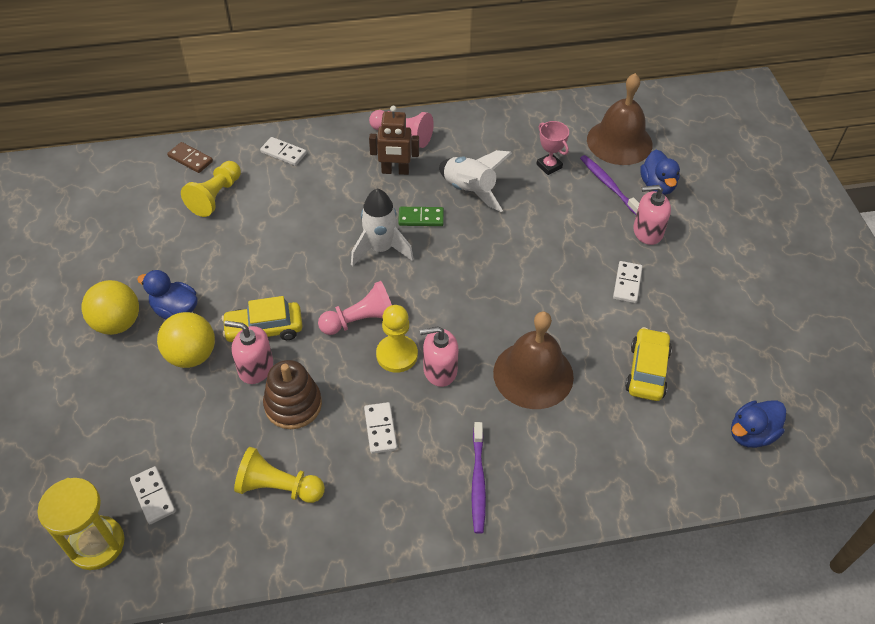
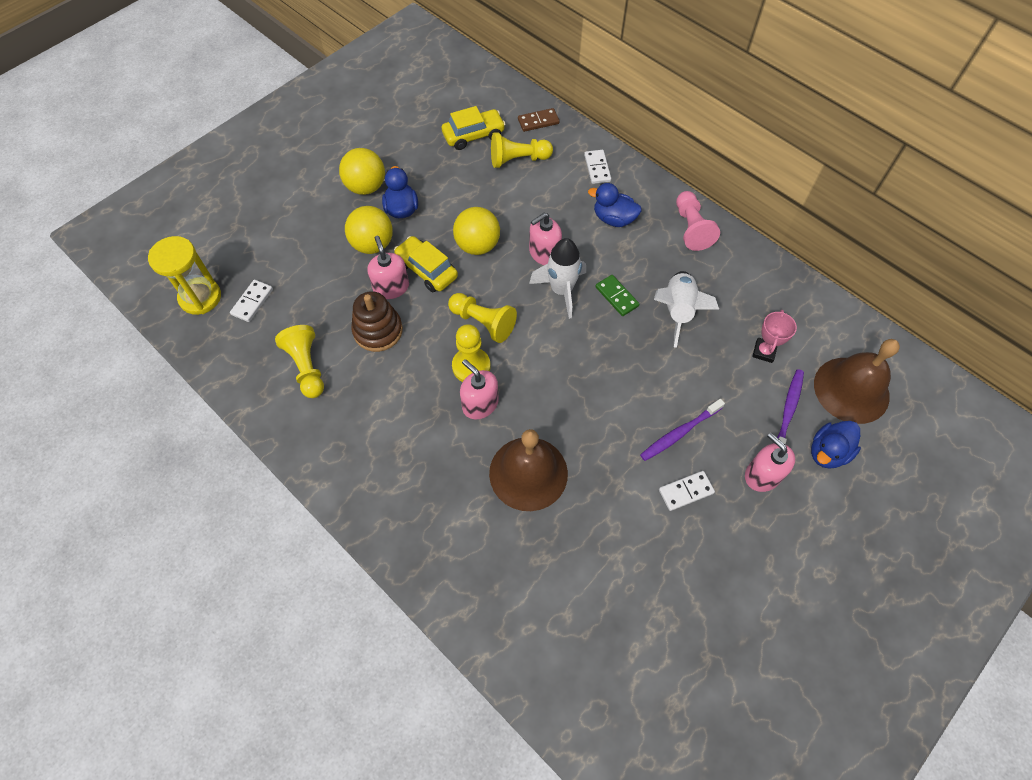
camera: 55 degrees right, 10 degrees up
(190, 159) = (538, 121): brown domino -> brown domino turned 75 degrees clockwise
(276, 278) = (477, 245): none -> yellow ball
(332, 238) = (544, 253): none -> pink soap dispenser
(361, 320) = (483, 322): pink pawn -> yellow pawn
(380, 429) = (398, 398): white domino -> none
(395, 171) = (649, 248): brown robot -> none
(478, 482) = (399, 494): purple toothbrush -> purple toothbrush (679, 433)
(647, 371) = (602, 561): yellow car -> yellow car (473, 135)
(751, 434) = (604, 689): blue duck -> blue duck (613, 219)

